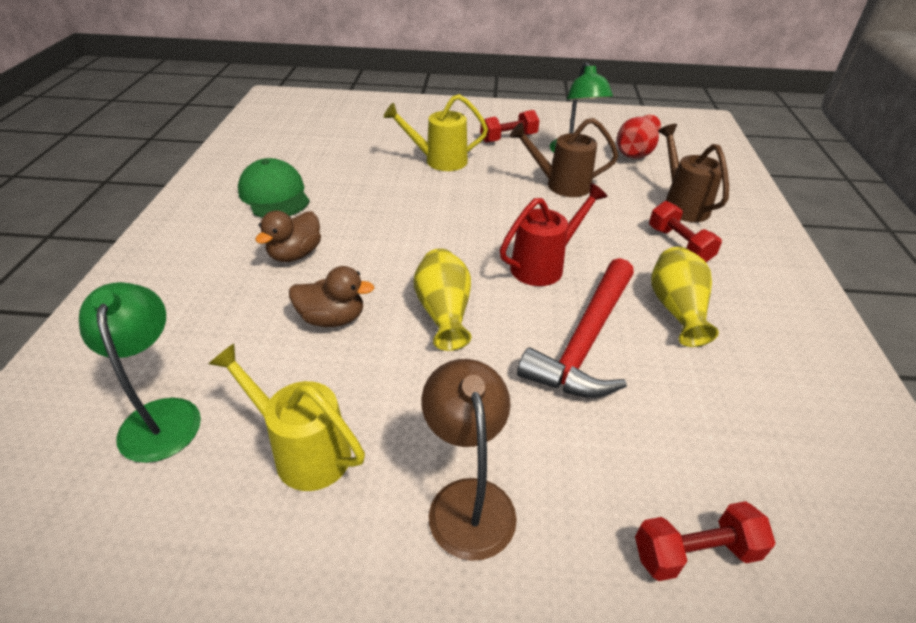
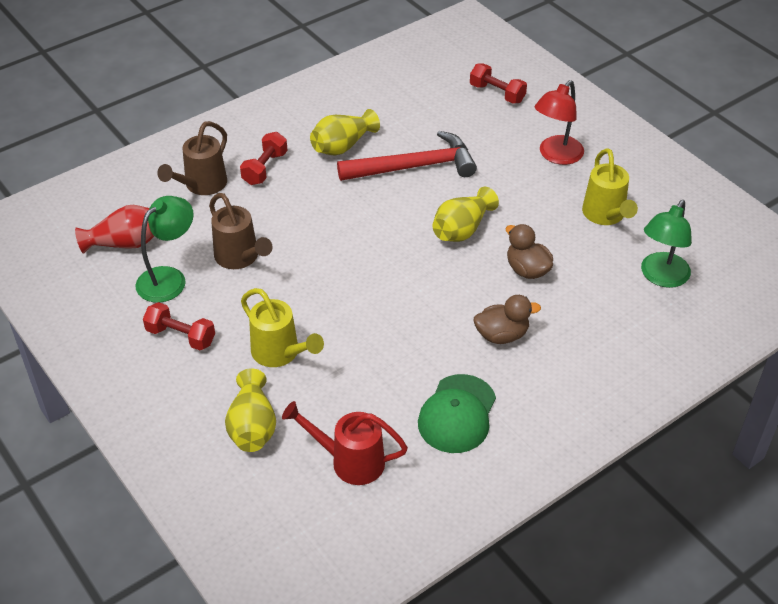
camera: 130 degrees left, 5 degrees up
(397, 131) = (252, 426): none -> yellow vase
(468, 500) = (556, 156): brown lamp -> red lamp
(543, 266) = (364, 214): red watering can -> red watering can (350, 461)

